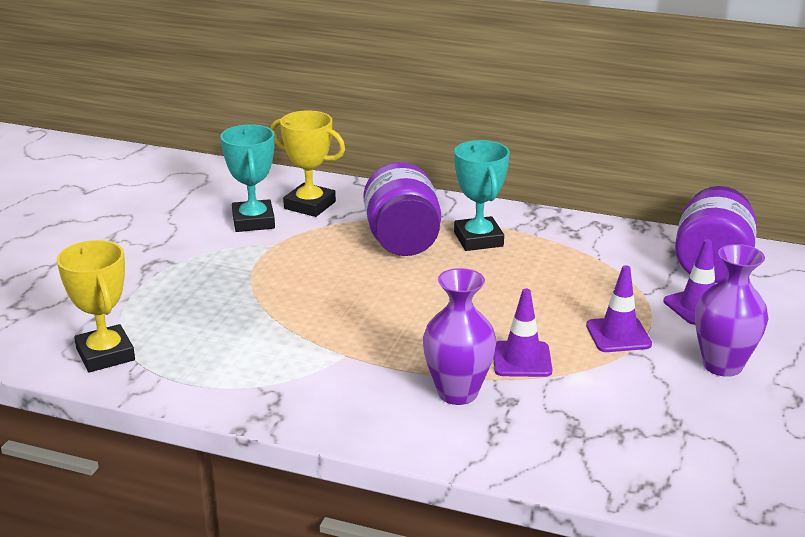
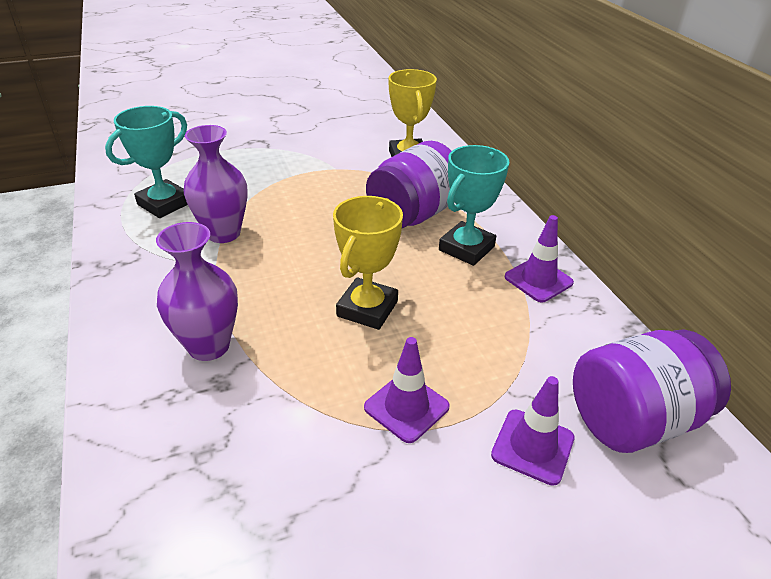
camera: 50 degrees right, 10 degrees up
(105, 354) = (131, 175): yellow trophy -> yellow trophy (367, 309)
(253, 221) = (356, 148): turquoise trophy -> turquoise trophy (164, 204)
(521, 360) = (297, 360): purple traffic cone -> purple traffic cone (538, 280)
(722, 365) = (435, 525): purple vase -> purple vase (223, 233)

